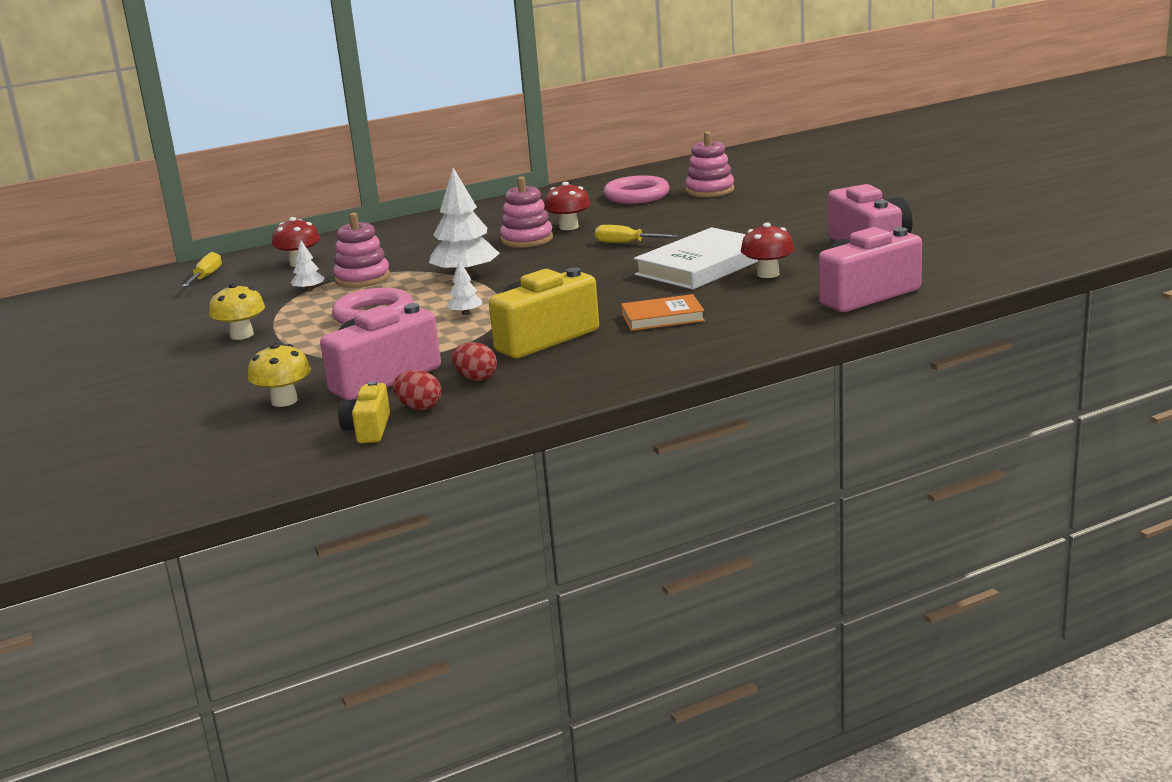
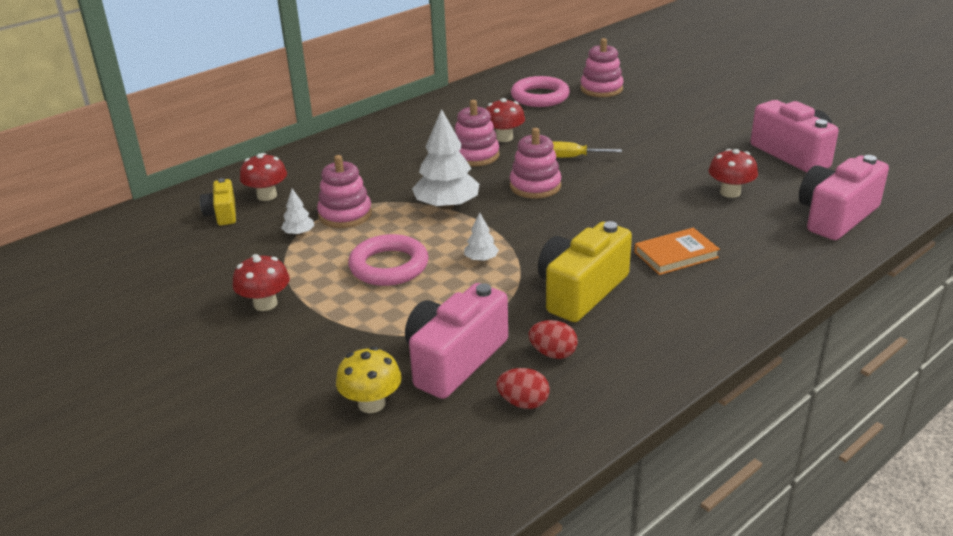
camera: 15 degrees left, 10 degrees up
(206, 277) = (177, 219): yellow screwdriver -> none
(242, 335) = (265, 304): yellow mushroom -> red mushroom
(368, 429) = (491, 442): yellow camera -> yellow camera (222, 214)
(567, 264) = (535, 186): none -> pink stacking toy
(703, 266) = (663, 184): white book -> none

